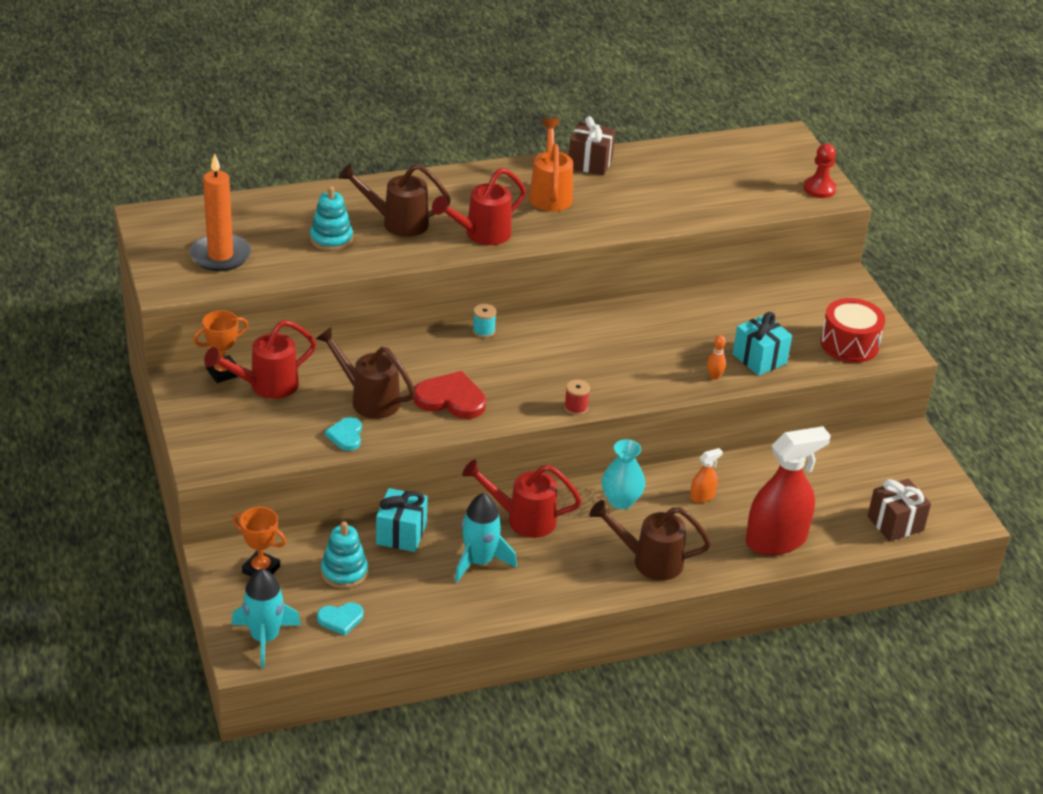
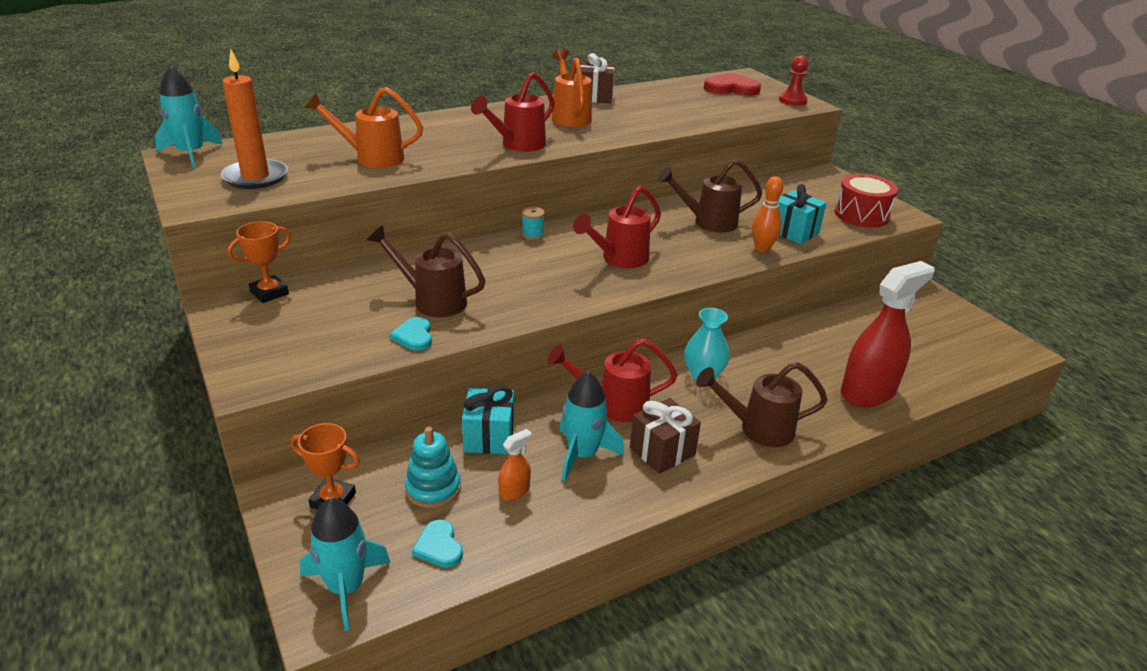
camera: 10 degrees left, 5 degrees down
(161, 216) = (191, 154): none -> turquoise rocket
(265, 386) = (318, 300): red watering can -> red watering can (619, 259)
(331, 239) = (371, 158): turquoise stacking toy -> orange watering can
(340, 619) = (439, 546): turquoise heart -> turquoise heart turned 90 degrees clockwise
(397, 222) = (434, 143): brown watering can -> brown watering can (707, 222)
(451, 399) = (518, 291): red heart -> red heart (731, 88)
(576, 408) = (646, 286): red spool -> none
(702, 496) = (777, 361): orange spray bottle -> orange spray bottle (514, 491)
(714, 376) = (762, 248): orange bowling pin -> orange bowling pin, size x1.56
(895, 523) = (963, 362): brown gift -> brown gift (662, 451)

